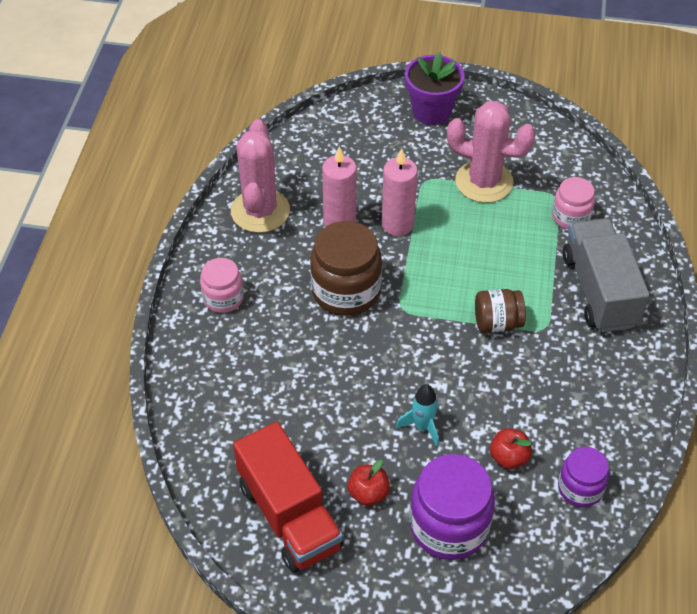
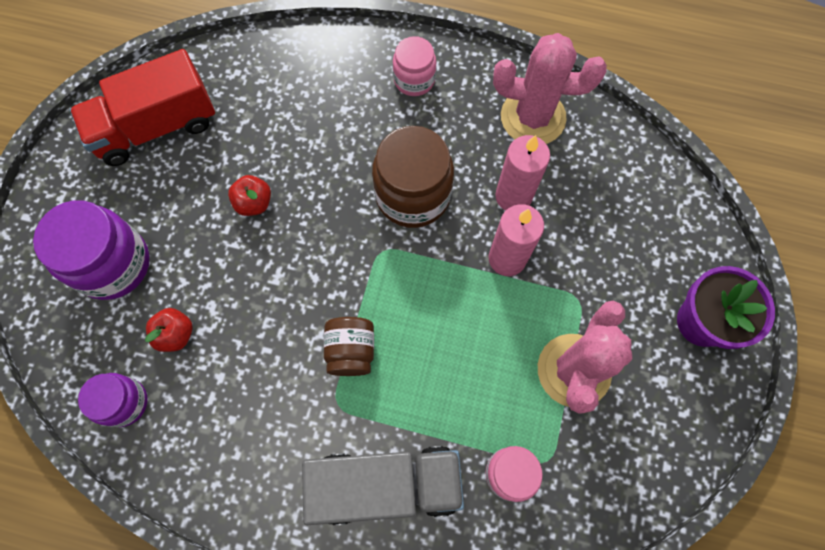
camera: 95 degrees right, 20 degrees up
(368, 493) = (164, 195): red apple -> red apple (254, 203)
(422, 426) = (228, 253): turquoise rocket -> none

